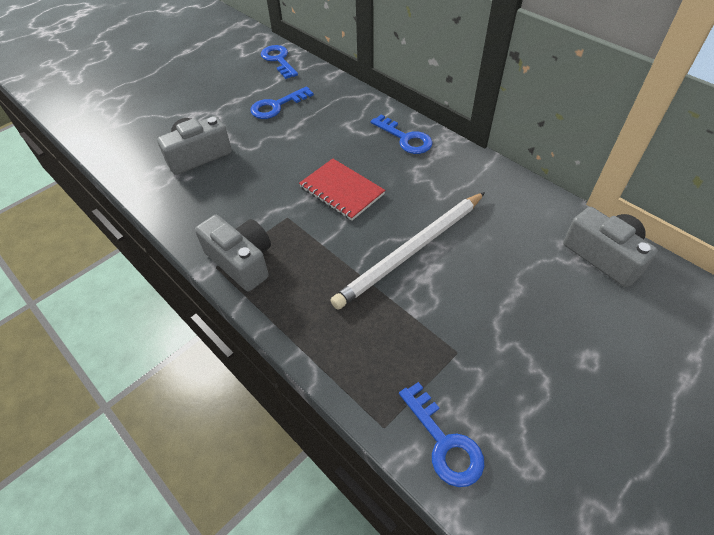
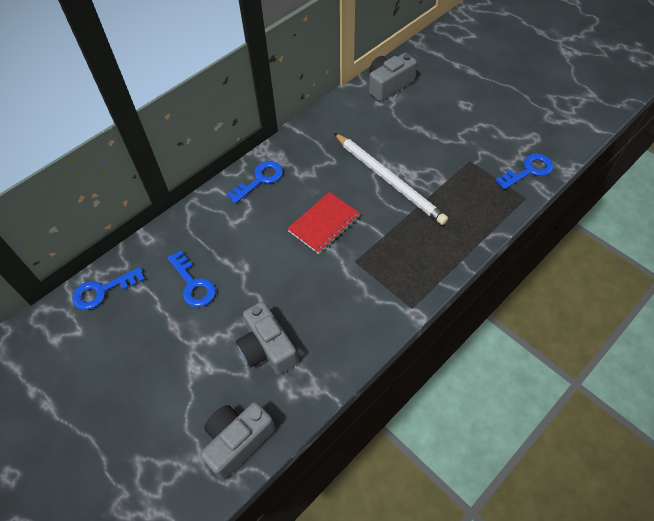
camera: 90 degrees left, 5 degrees up
(241, 261) = (405, 289): grey camera -> grey camera (237, 441)

